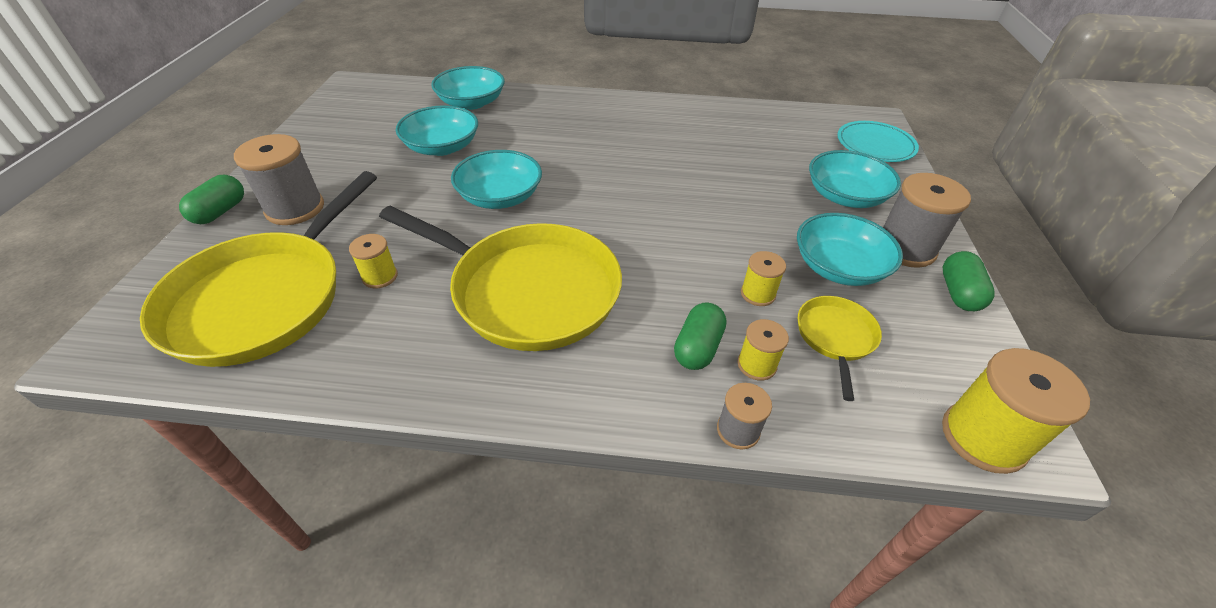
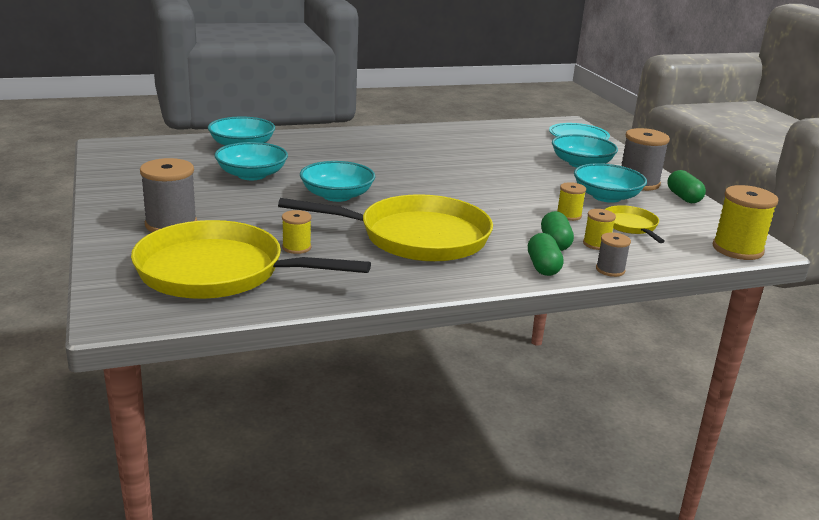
camera: 25 degrees left, 20 degrees down
(220, 212) = (103, 235): green capsule -> green capsule (543, 267)
(264, 298) = (218, 272): yellow pan -> yellow pan turned 105 degrees clockwise

